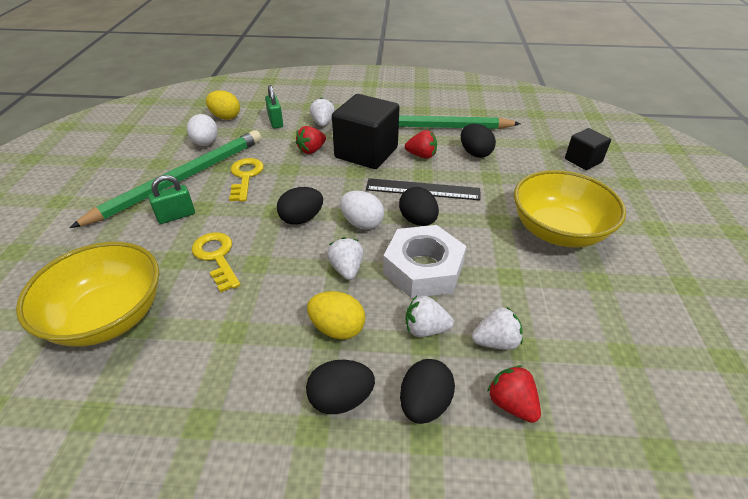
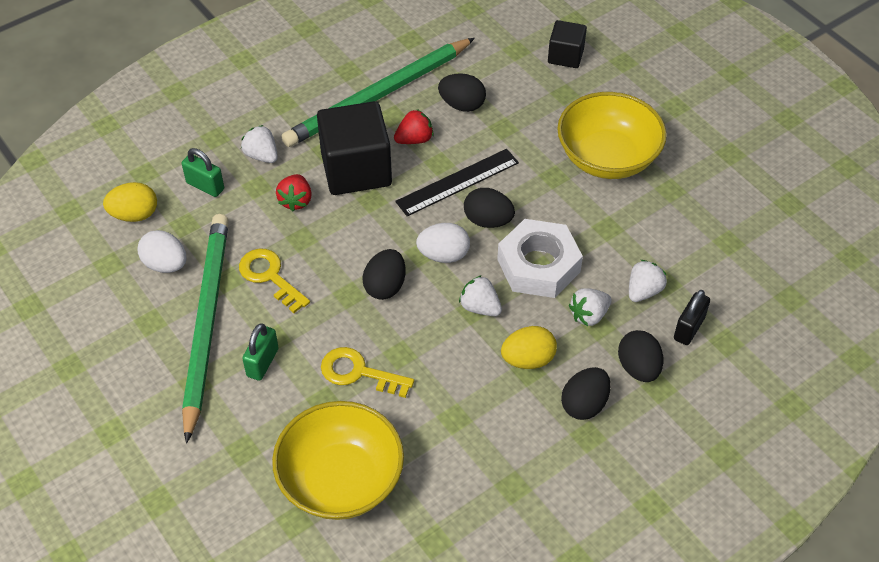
camera: 40 degrees left, 10 degrees up
(511, 403) = (689, 328): red strawberry -> black padlock

